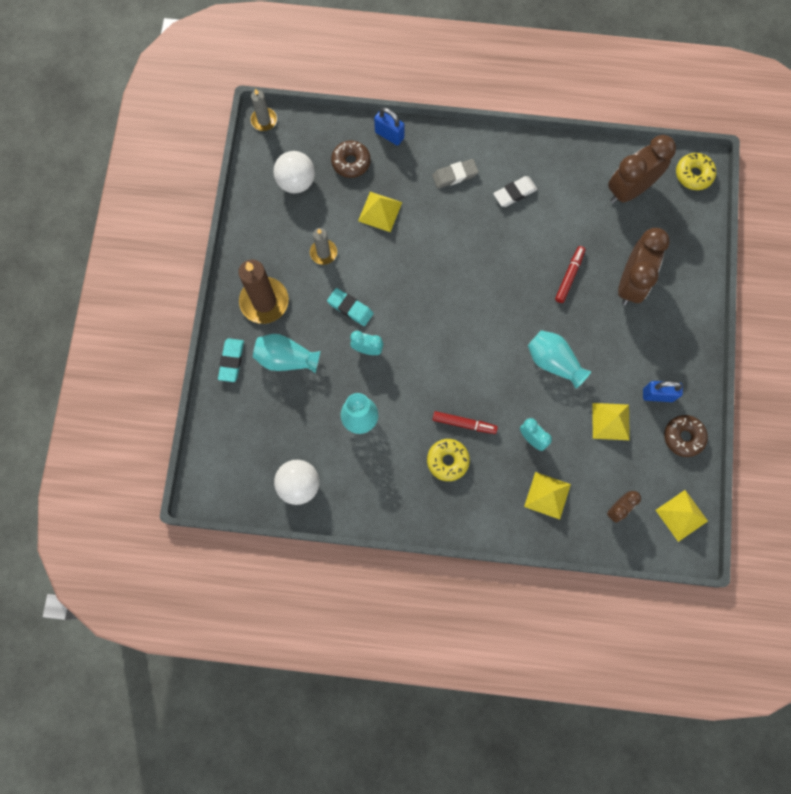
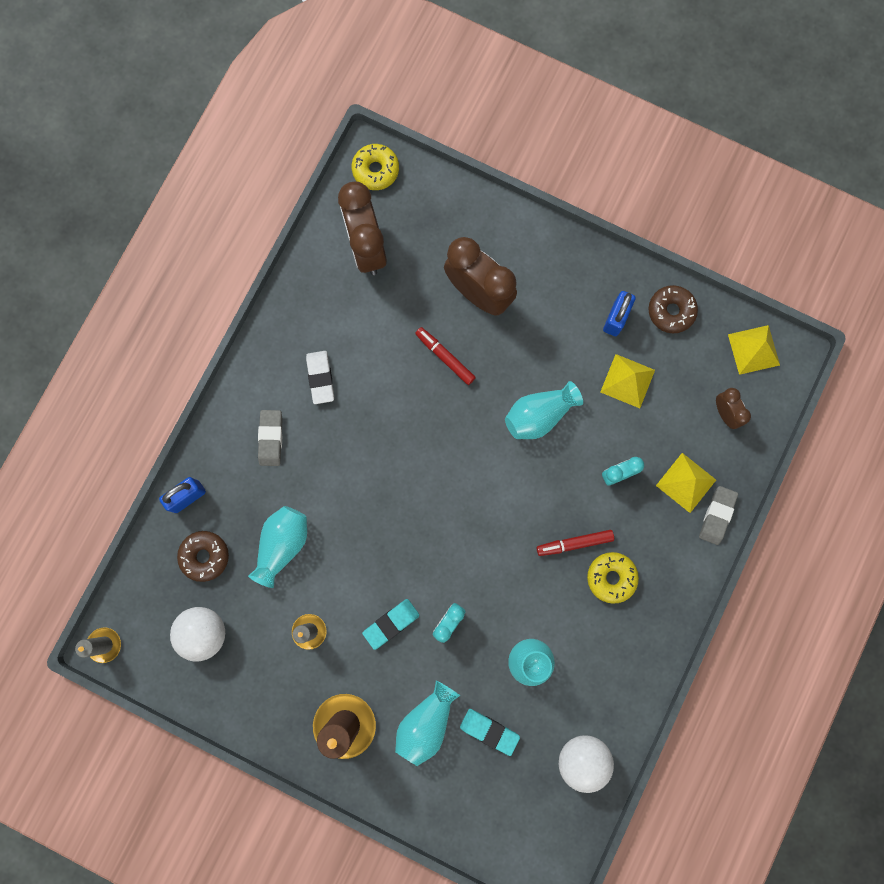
camera: 70 degrees left, 5 degrees up
(231, 361) = (405, 790): turquoise eraser -> turquoise eraser (489, 731)
(380, 211) = (282, 544): yellow pyramid -> turquoise vase
(464, 423) = (575, 543): red marker -> red marker turned 135 degrees counterclockwise
(530, 529) = (717, 515): none -> grey eraser

